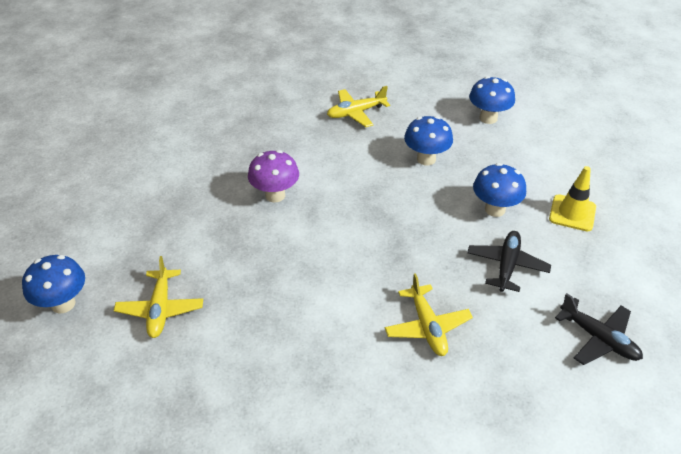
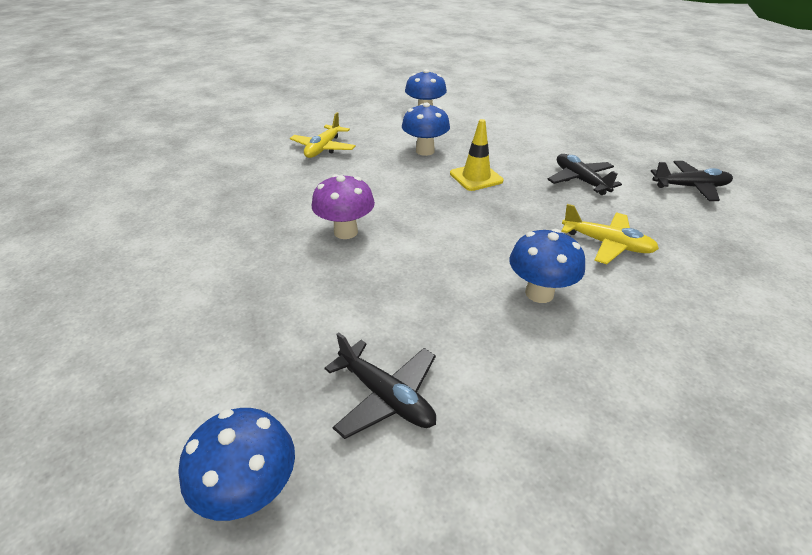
camera: 45 degrees left, 5 degrees down
(160, 309) = (386, 396): yellow plane -> black plane
(495, 209) = (517, 156): blue mushroom -> blue mushroom (539, 293)
(572, 213) = (560, 136): yellow traffic cone -> yellow traffic cone (476, 177)

